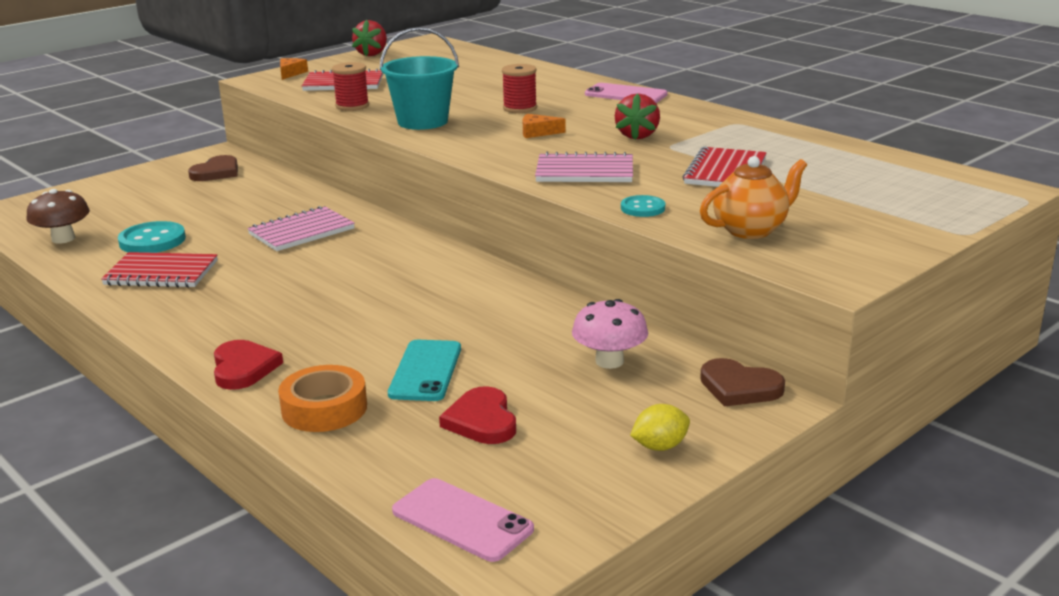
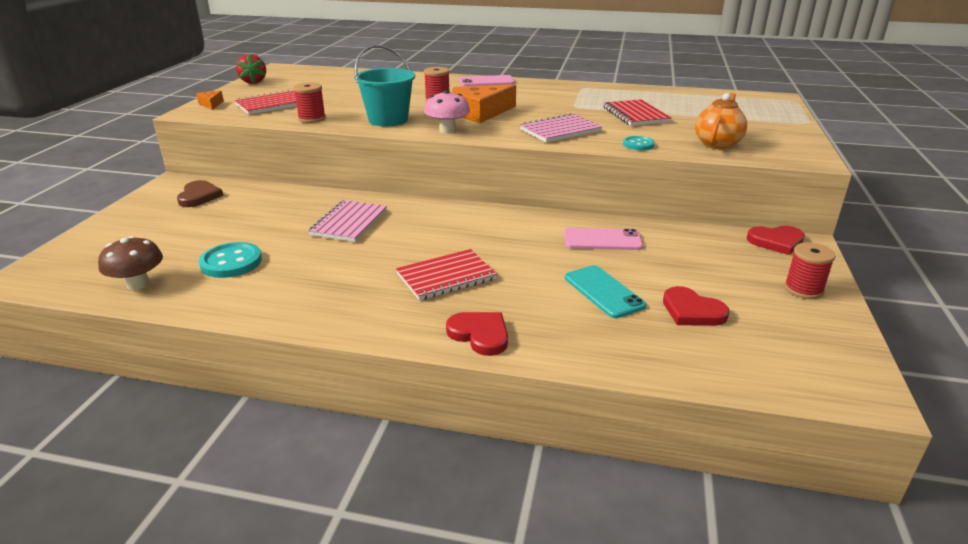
camera: 35 degrees left, 5 degrees up
(161, 273) = (285, 285): red notebook -> red notebook (446, 277)
(324, 409) = (587, 342): orange tape -> none
(462, 520) = (796, 380): pink phone -> pink phone (602, 240)
(538, 132) = (481, 113): orange cheese -> orange cheese, size x2.09
(609, 361) = (691, 249): pink mushroom -> pink mushroom (447, 130)
(637, 136) = (545, 104): red strawberry -> none
(660, 446) = (803, 289): yellow lemon -> red spool
(739, 387) = (776, 242): brown heart -> red heart

